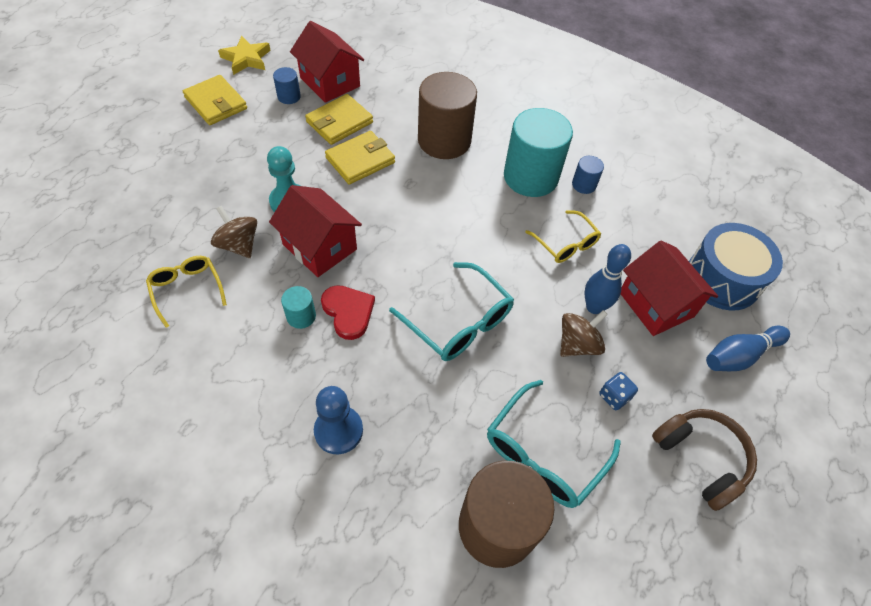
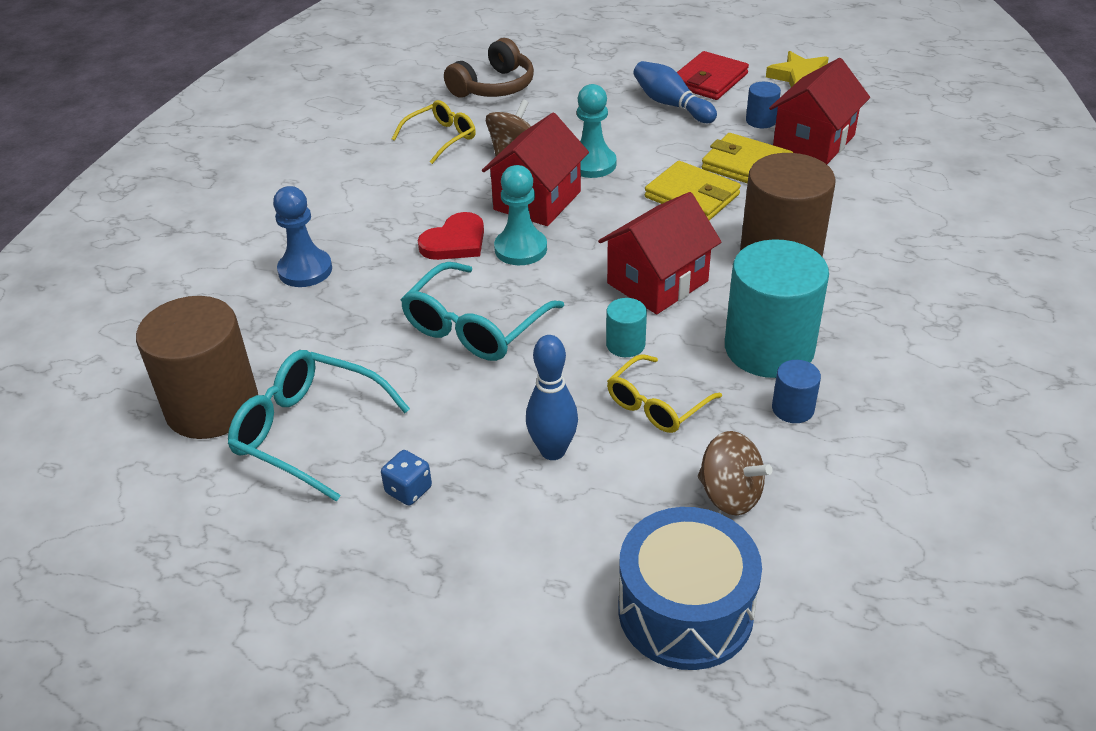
camera: 80 degrees right, 15 degrees down
(216, 103) = (709, 80): yellow wallet -> red wallet
(301, 316) = (437, 212): turquoise cylinder -> turquoise cylinder (625, 344)
(377, 272) = (520, 249): none -> turquoise pawn
(577, 344) = (481, 441): brown spinning top -> brown spinning top (730, 495)
(656, 304) = (589, 522): red house -> red house (657, 282)
(701, 458) = (332, 598): brown headphones -> brown headphones (494, 87)
(739, 355) = (530, 641): blue bowling pin -> blue bowling pin (671, 104)

